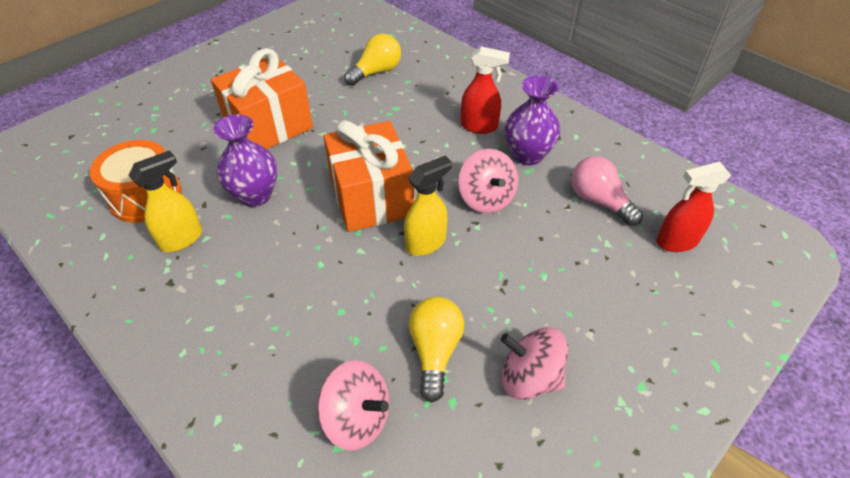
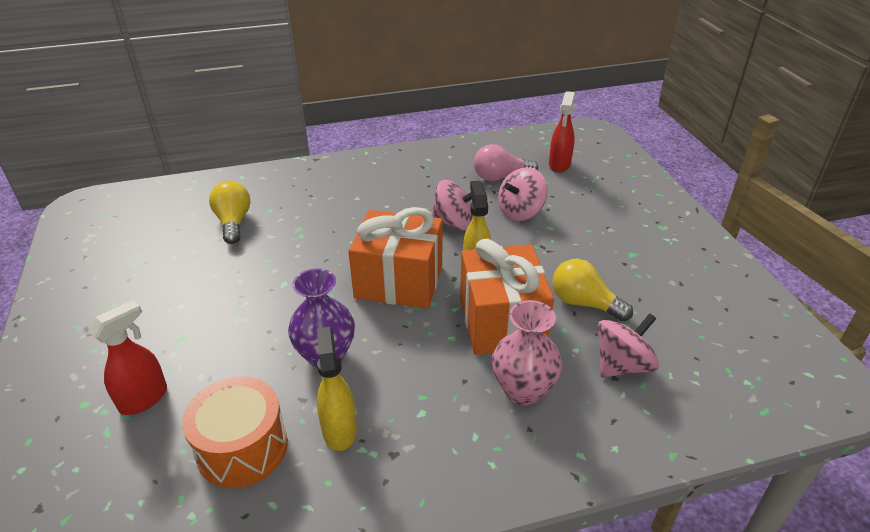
camera: 60 degrees left, 10 degrees down
(269, 126) = (231, 317): orange gift -> orange gift (501, 322)
(279, 343) = (523, 390): none -> pink vase
(479, 126) = (371, 195): red spray bottle -> red spray bottle (144, 398)
(527, 155) = (427, 187): purple vase -> none
(529, 377) = (630, 268): pink spinning top -> pink spinning top (520, 212)

